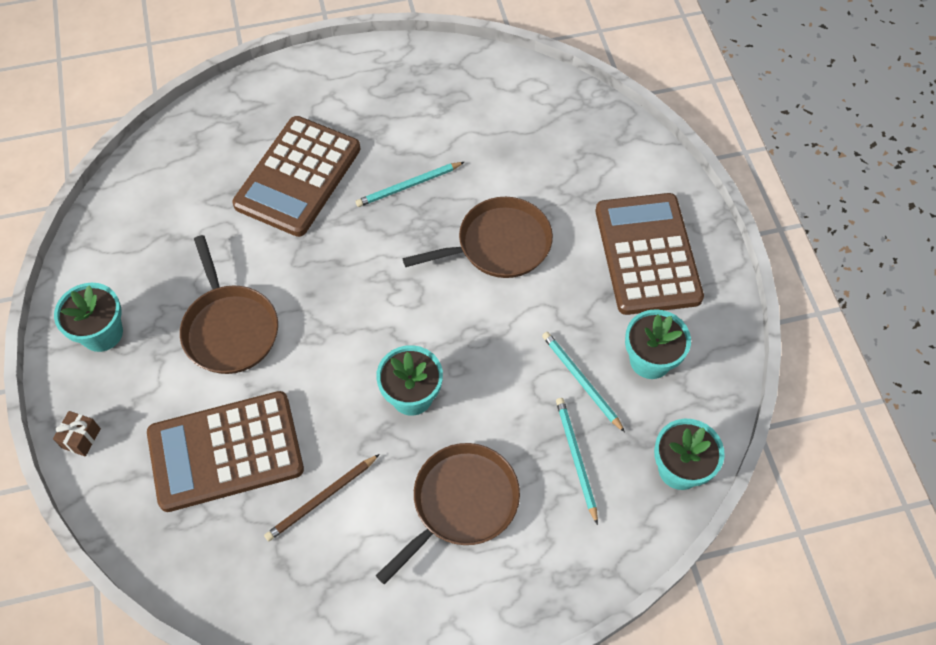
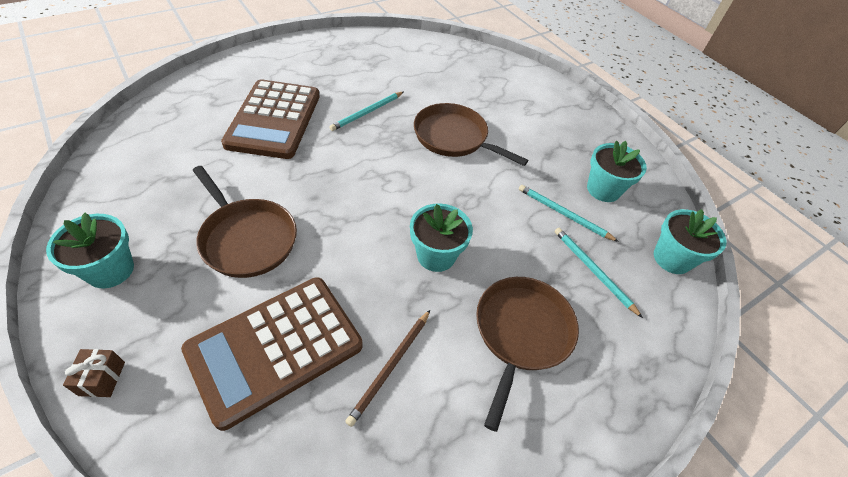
camera: 25 degrees left, 10 degrees down
(499, 244) = (453, 137): brown pan -> brown pan turned 105 degrees counterclockwise
(647, 254) = (560, 126): brown calculator -> none

